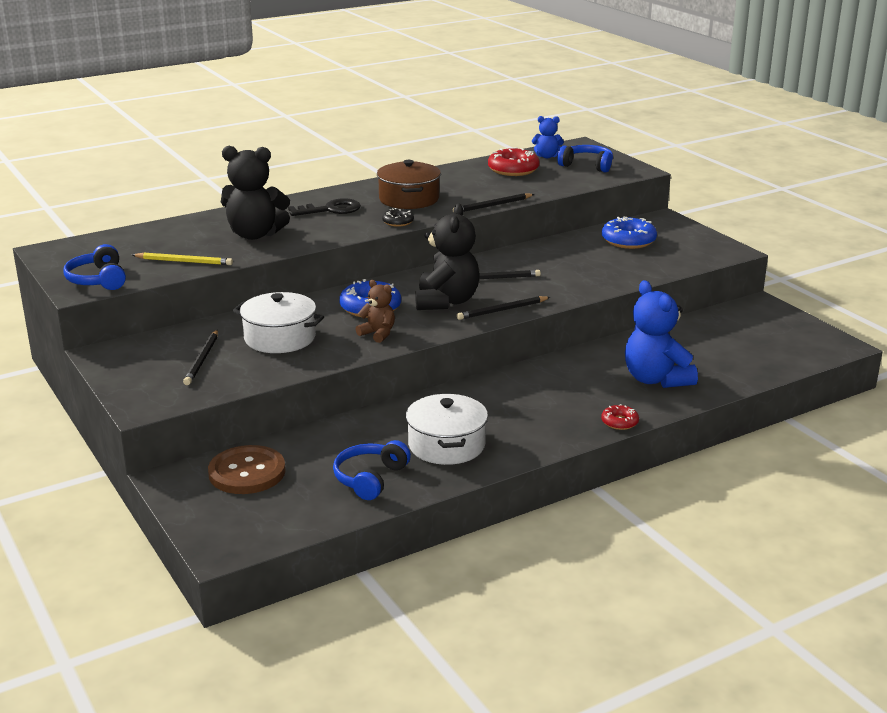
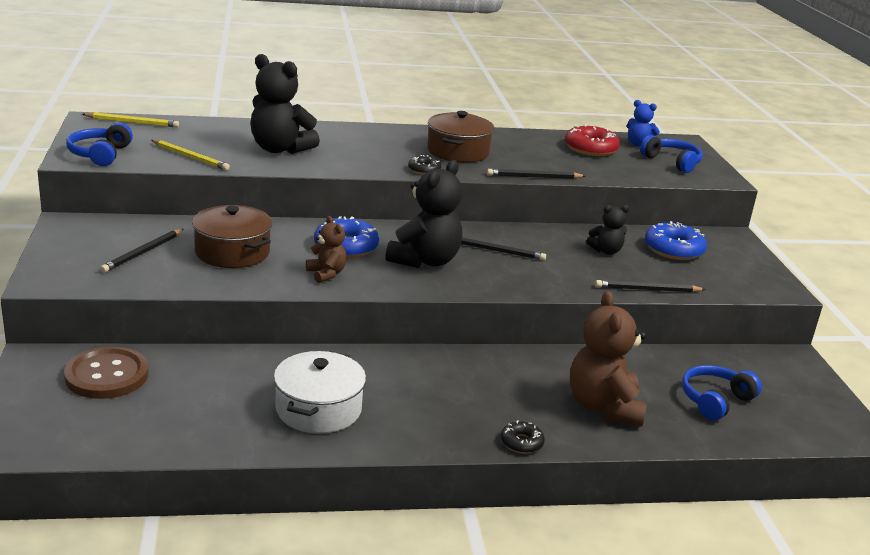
camera: 20 degrees right, 0 degrees up
(90, 243) = (132, 122): none -> yellow pencil
(280, 338) = (232, 252): white pot -> brown pot
(330, 210) = (373, 144): black key -> none
(370, 478) = (211, 420): blue headphones -> blue headphones (715, 400)
(502, 310) = (472, 285): black pencil -> black pencil (647, 289)
(579, 255) = (606, 251): none -> black teddy bear
(619, 422) = (521, 442): red donut -> black donut
(656, 379) = (603, 407): blue teddy bear -> brown teddy bear

